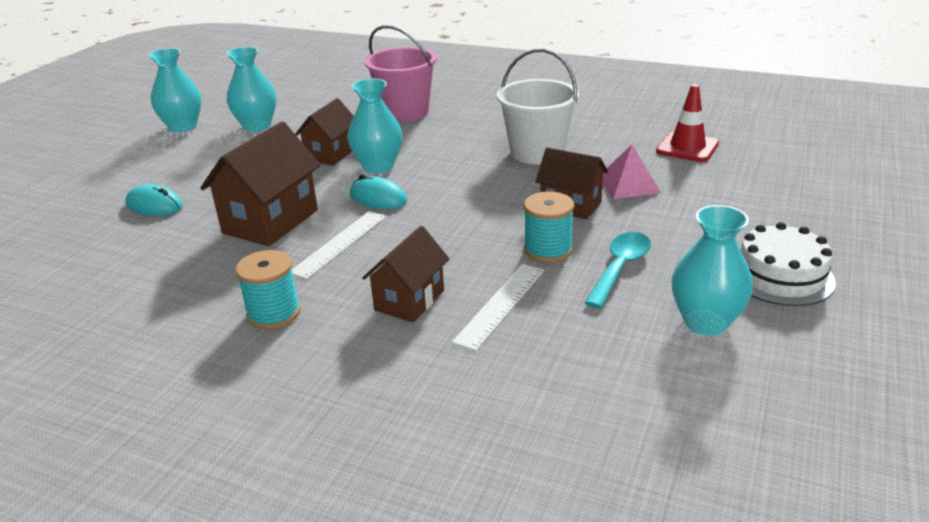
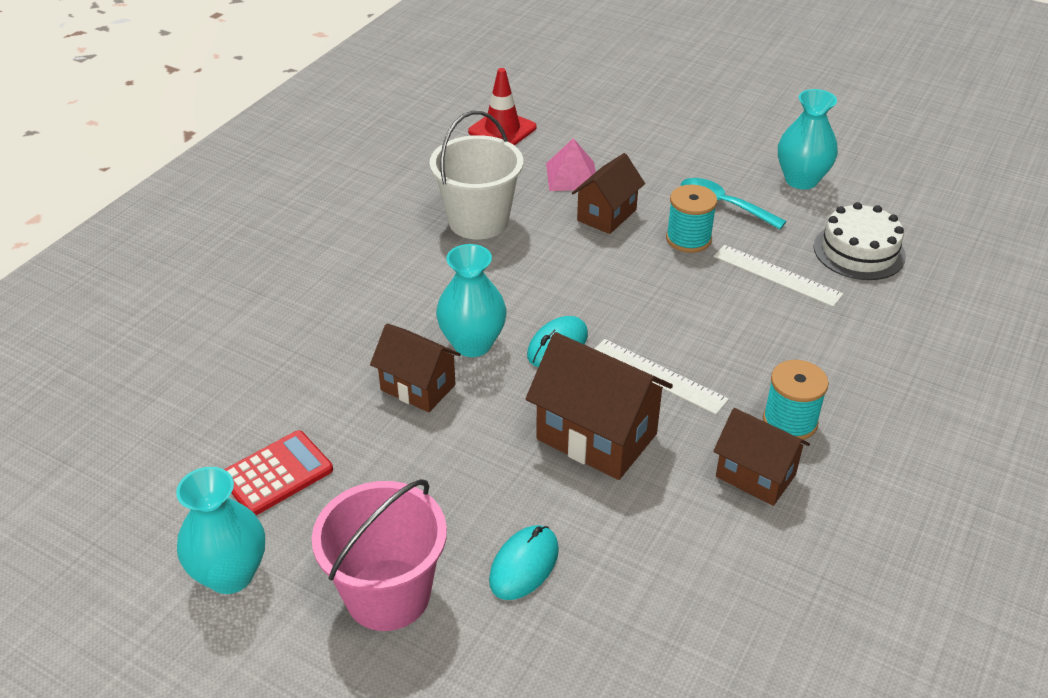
camera: 85 degrees left, 10 degrees up
(257, 126) = (277, 474): turquoise vase -> red calculator
(405, 112) = (305, 315): pink bucket -> pink bucket (388, 594)
(409, 300) = (769, 328): brown house -> brown house (755, 475)
(780, 276) = (740, 135): white cake -> white cake (859, 251)

